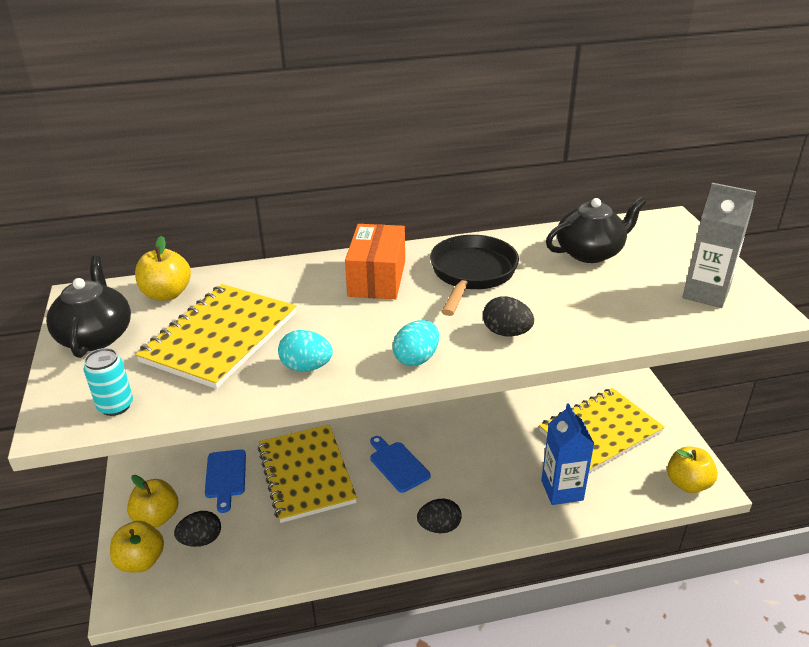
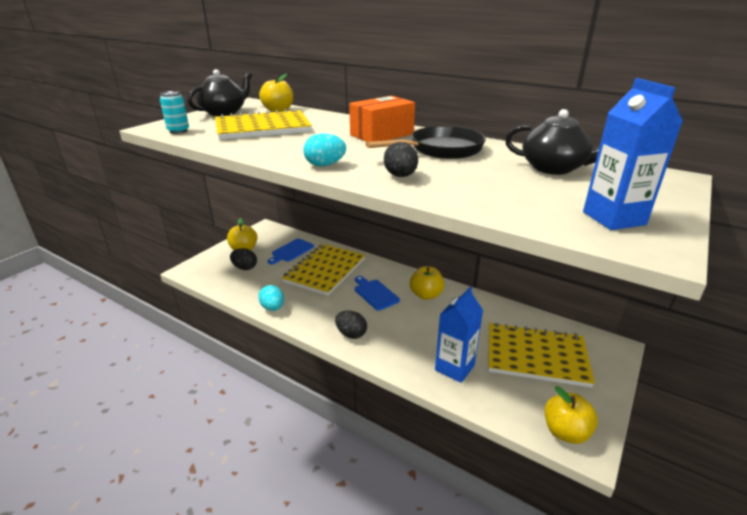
camera: 45 degrees right, 5 degrees down
(141, 561) = (214, 261): yellow apple -> yellow apple (426, 295)
(306, 367) = (269, 148): turquoise egg -> turquoise egg (273, 308)
(398, 465) = (375, 293): blue cutting board -> blue cutting board turned 45 degrees counterclockwise
(705, 294) = (613, 218): grey carton -> blue carton

